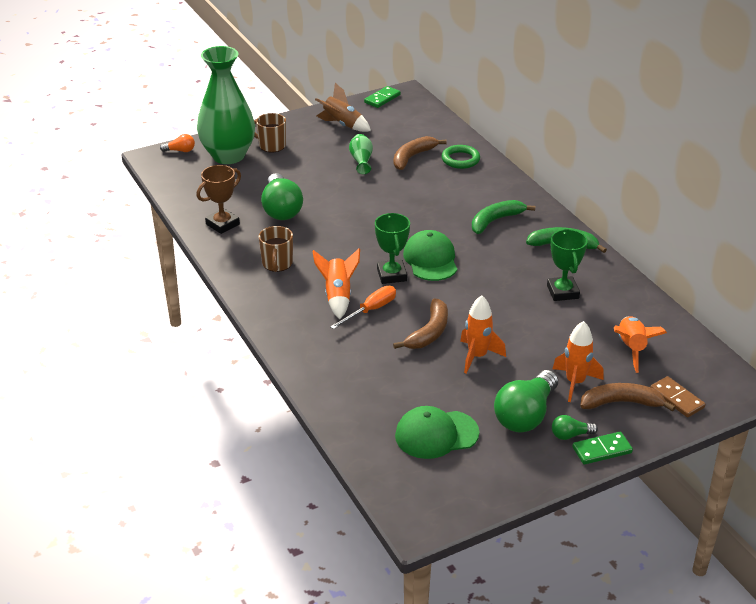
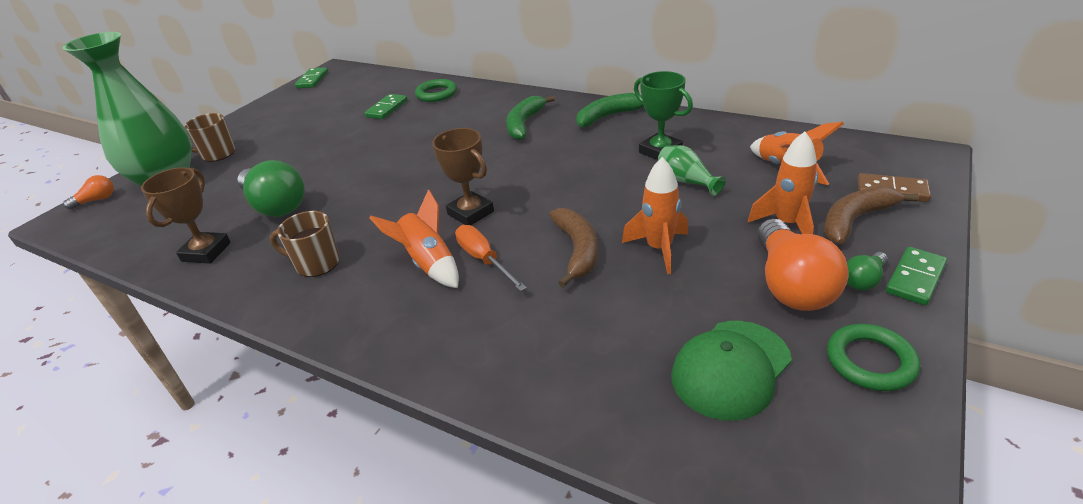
camera: 30 degrees left, 0 degrees up
(277, 264) = (316, 263): brown mug -> brown mug turned 135 degrees clockwise
(342, 125) = (287, 111): brown rocket -> none
(361, 161) = (335, 130): green vase -> green vase (686, 181)
(371, 310) = (484, 260): orange screwdriver -> orange screwdriver turned 45 degrees counterclockwise
(391, 275) = (470, 213): green trophy -> brown trophy
(412, 157) = (387, 108): brown banana -> green domino
(430, 259) = (497, 181): green cap -> none
(511, 470) = (870, 361): none -> green ring
(525, 415) = (791, 285): green light bulb -> orange light bulb

